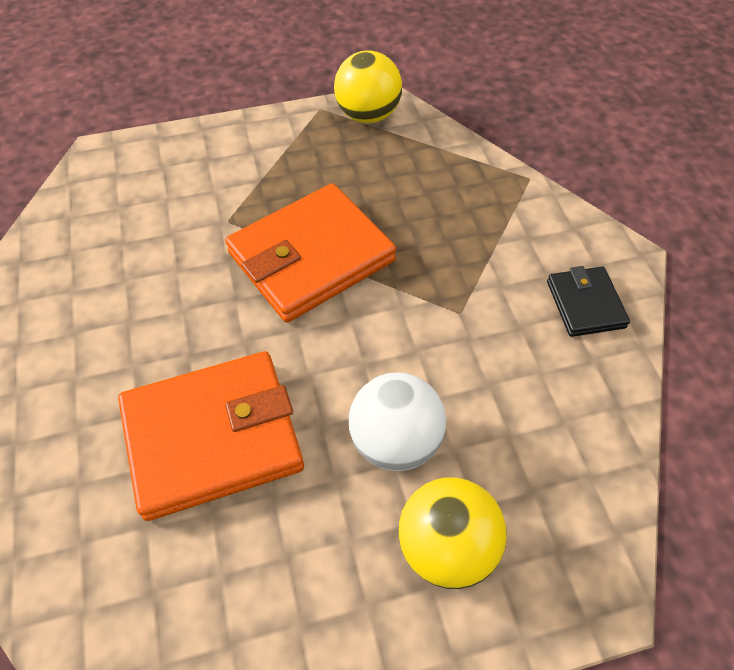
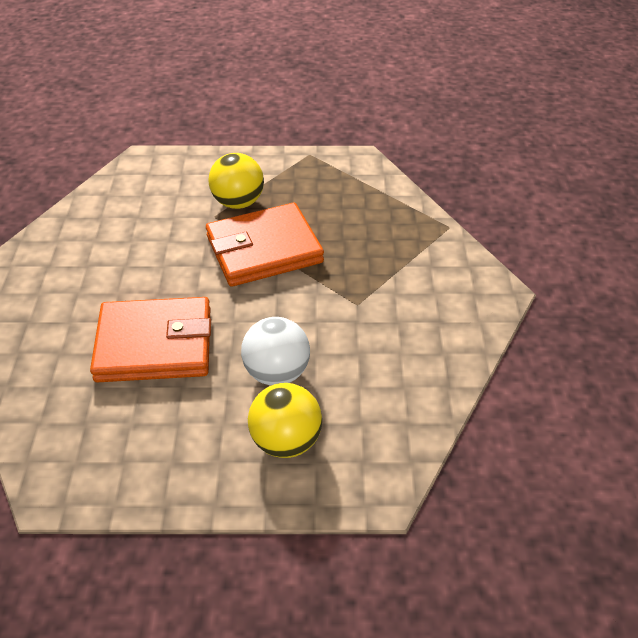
camera: 15 degrees right, 10 degrees down
(368, 115) = (343, 164): yellow ball -> yellow ball (238, 202)
(585, 304) = (453, 316): black wallet -> none

